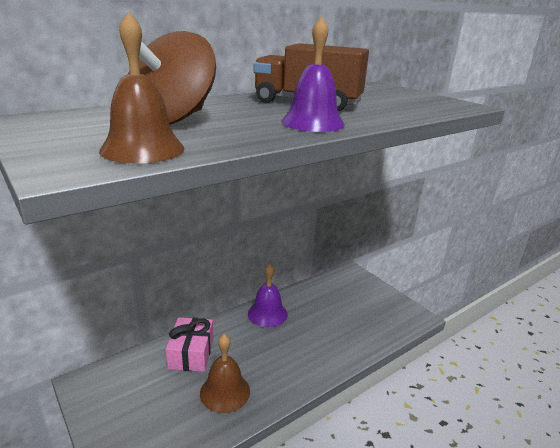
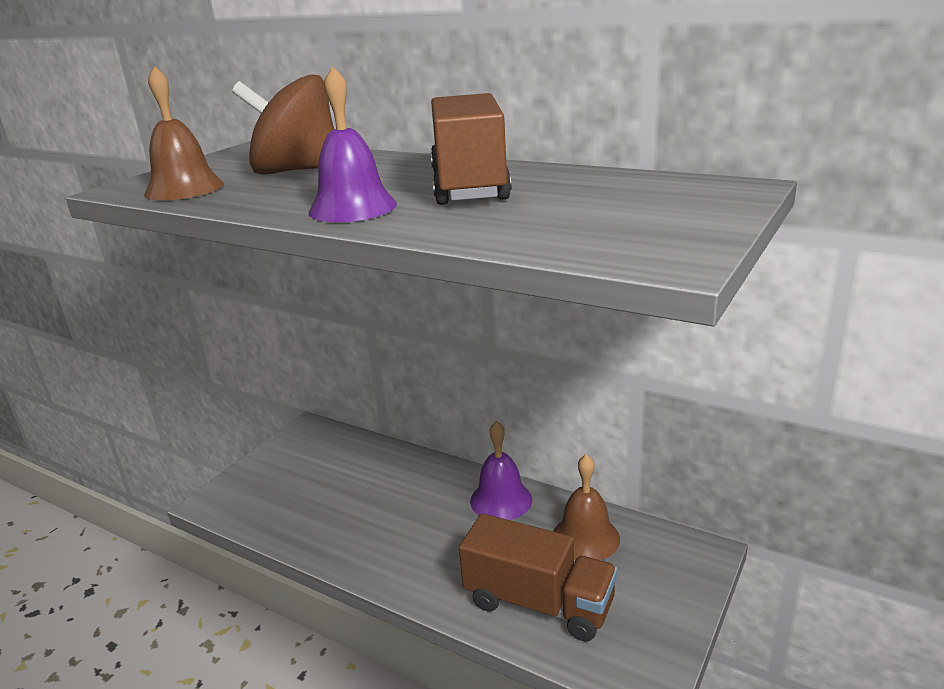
camera: 70 degrees right, 0 degrees up
(191, 353) = (384, 471): pink gift -> none
(225, 392) = (338, 519): brown bell -> brown bell (585, 537)
(356, 329) = (539, 603): none -> brown truck

